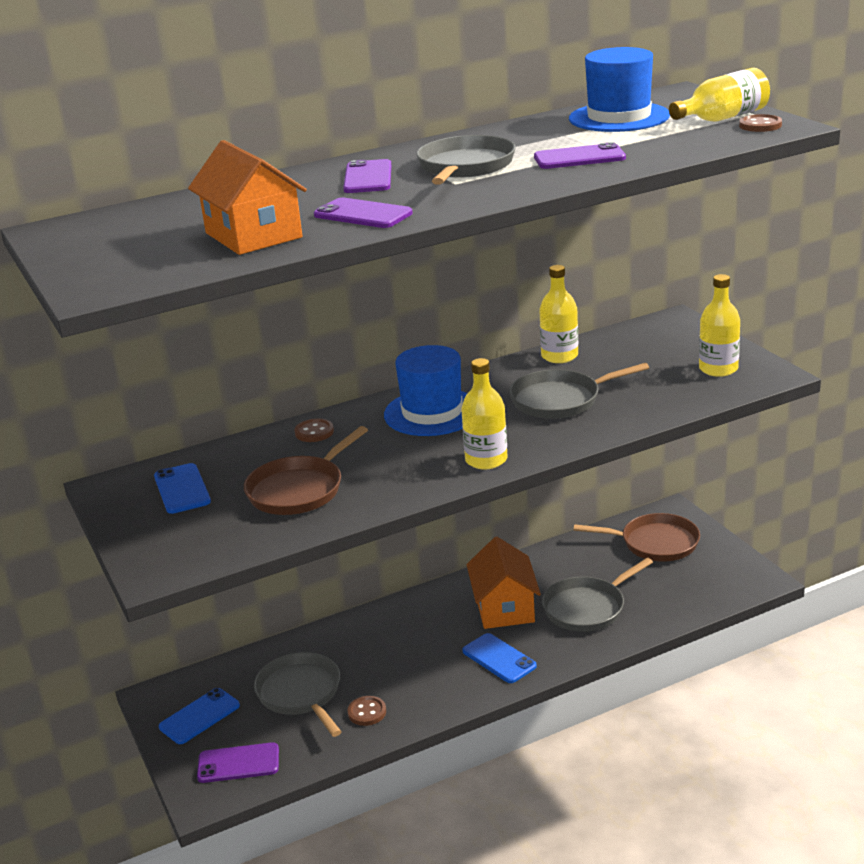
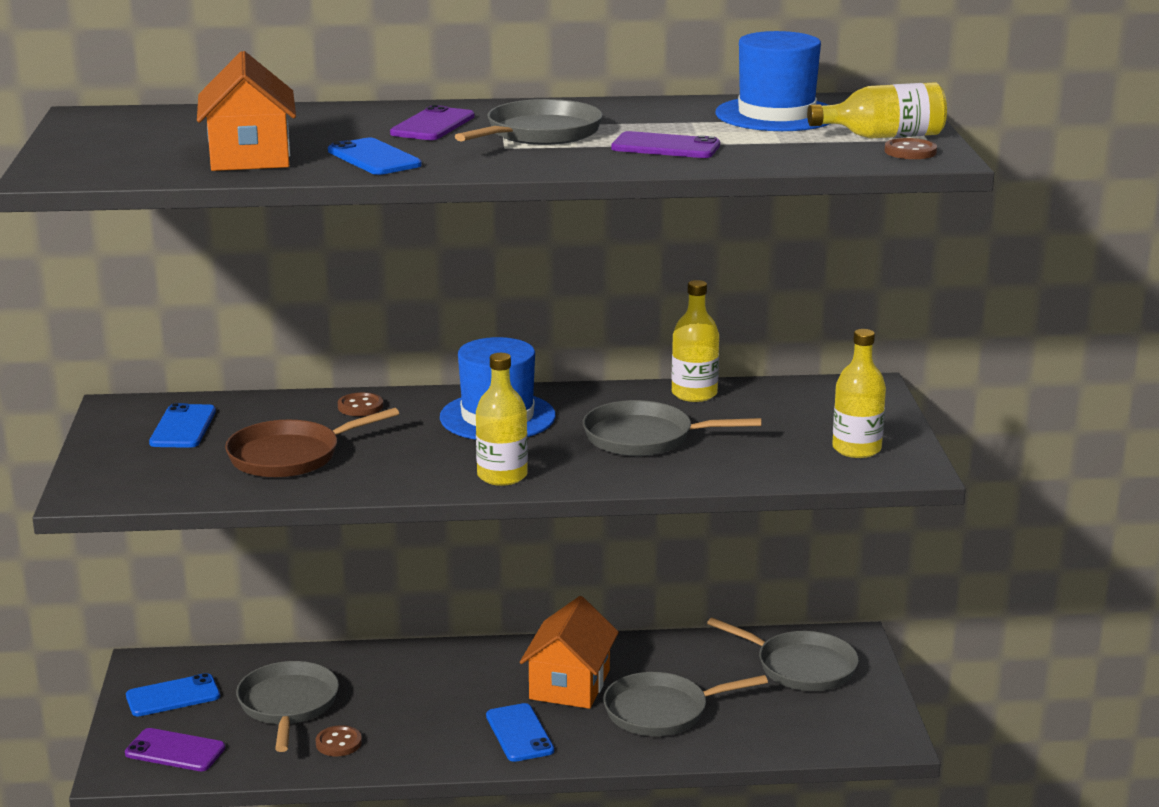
camera: 20 degrees right, 5 degrees down
(363, 214) = (374, 158): purple phone -> blue phone
(655, 543) = (801, 667): brown pan -> grey pan

